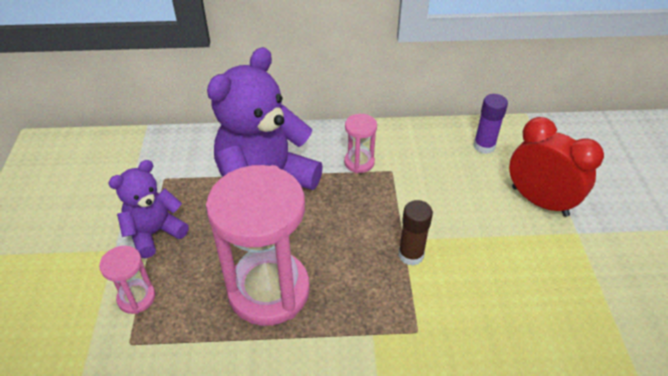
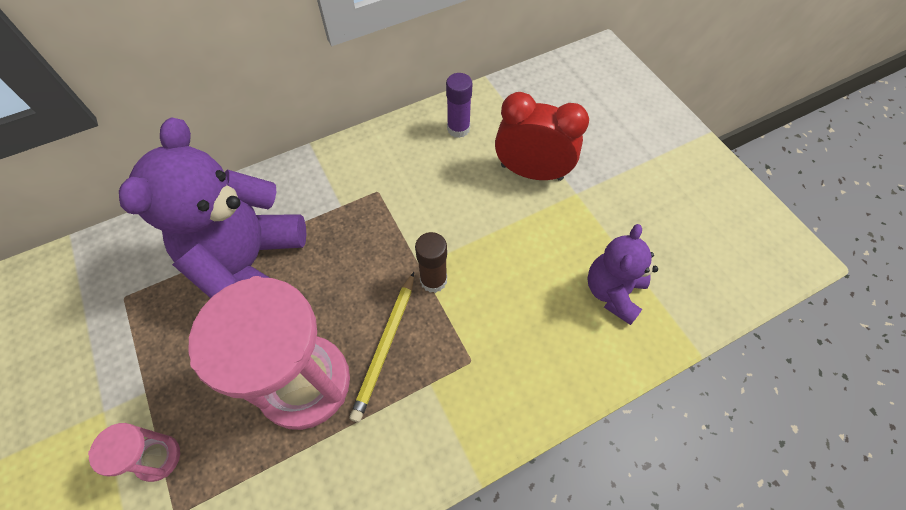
camera: 25 degrees left, 15 degrees up
(155, 233) = (144, 370): purple teddy bear -> purple teddy bear (612, 292)
(347, 289) = (385, 346): none -> yellow pencil
(359, 162) = (340, 193): pink hourglass -> none

